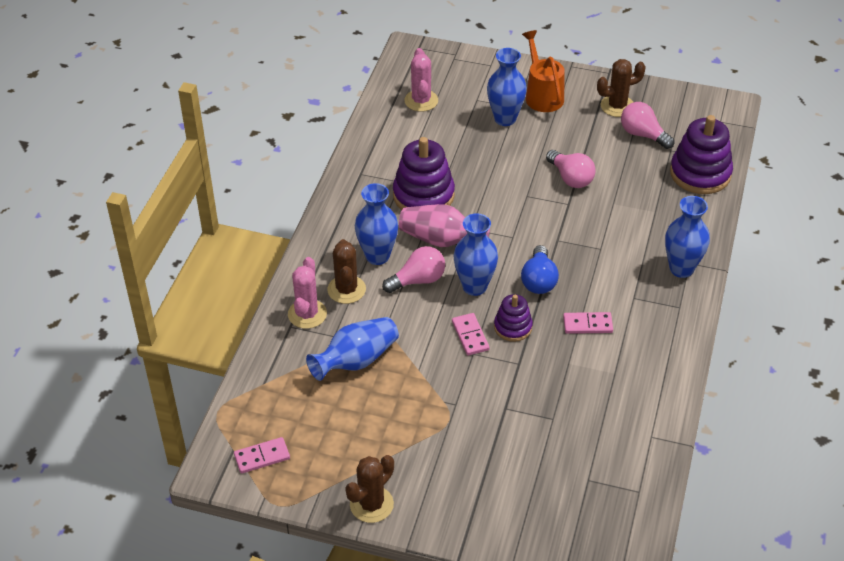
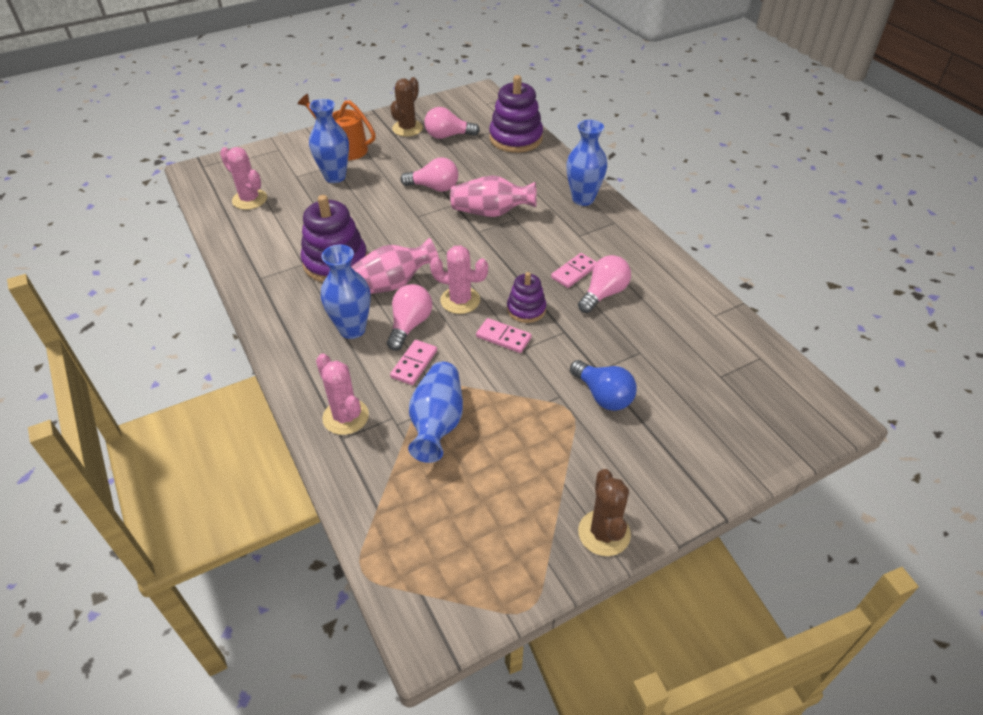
camera: 45 degrees left, 0 degrees up
(262, 457) = (458, 576): pink domino -> pink domino (414, 364)
(346, 289) = (357, 372): brown cactus -> none
(474, 286) = (460, 300): blue vase -> pink cactus
(539, 280) = (501, 265): blue light bulb -> blue light bulb (603, 395)
(587, 357) = (603, 294): none -> pink light bulb
(588, 230) = (491, 212): none -> pink vase

